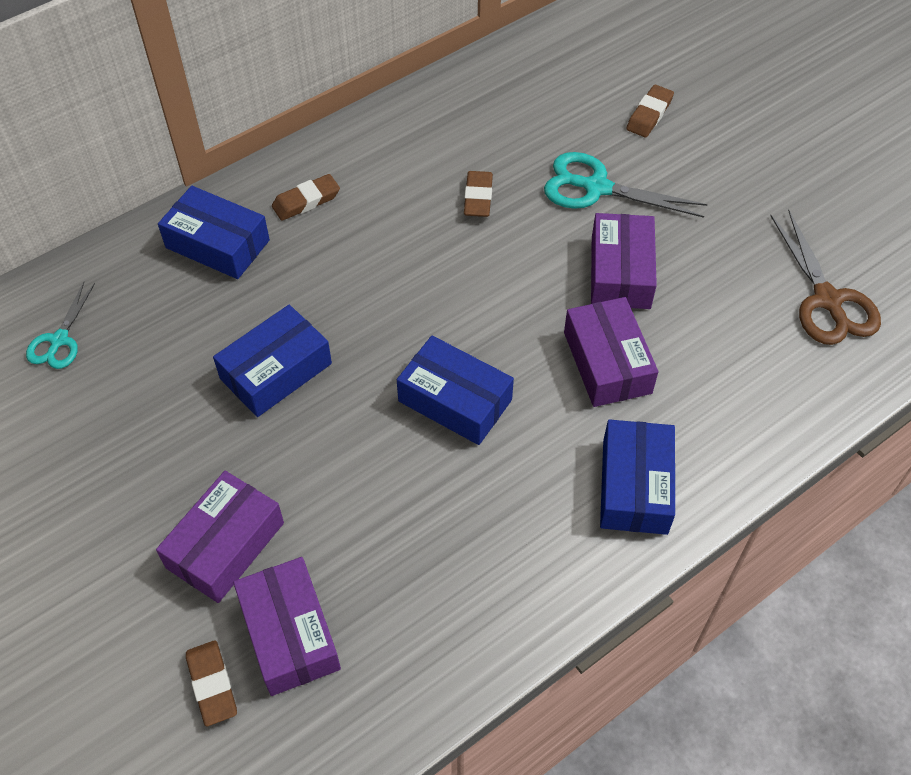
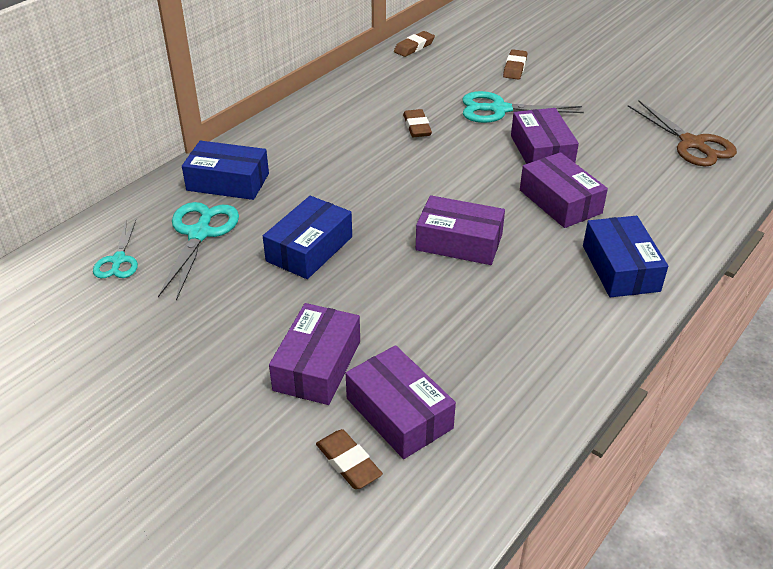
camera: 15 degrees left, 15 degrees down
(160, 320) = (200, 234): none -> turquoise scissors
(306, 201) = (287, 147): brown eraser -> brown eraser (414, 47)
(455, 400) = (459, 242): blue box -> purple box

